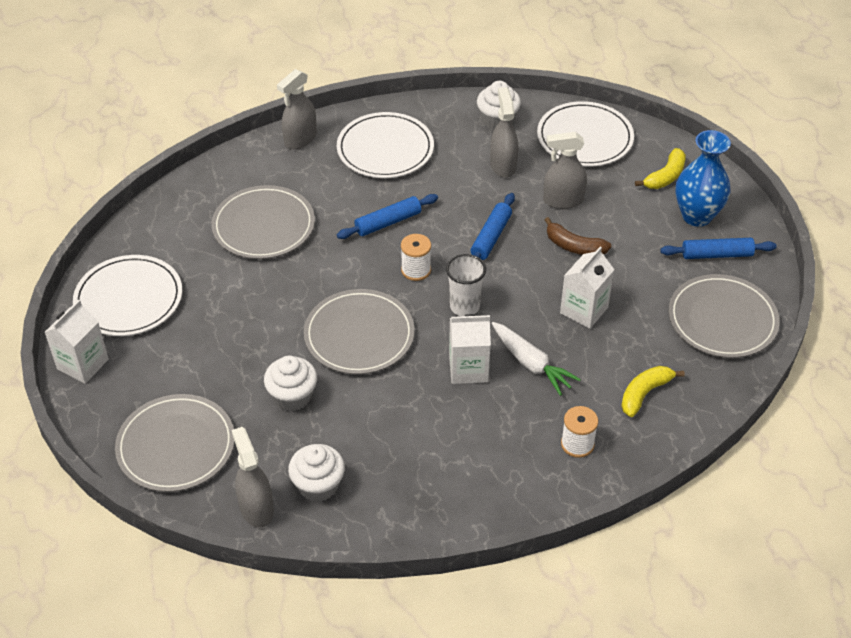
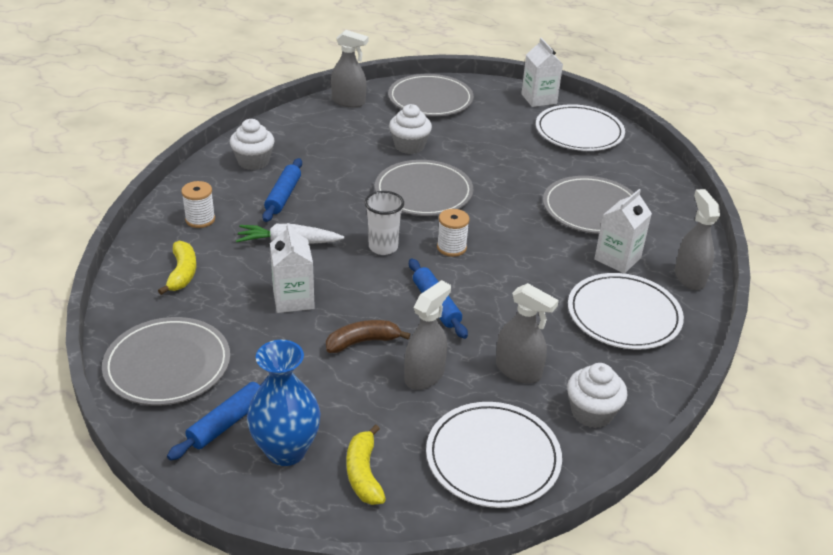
camera: 130 degrees right, 10 degrees down
(318, 485) = (331, 124): white cupcake -> white cupcake (253, 161)
(388, 222) = (523, 264): blue rolling pin -> blue rolling pin (283, 196)
(468, 369) = (327, 216): white carton -> white carton (617, 258)

